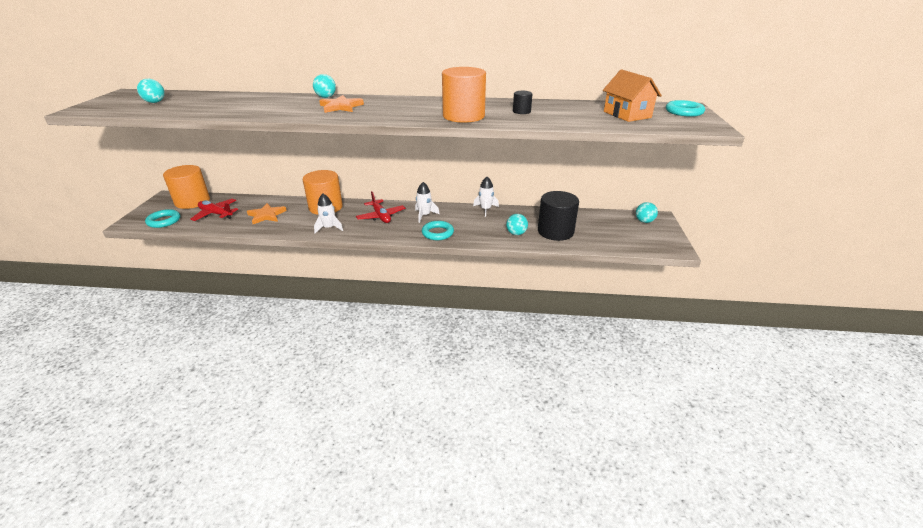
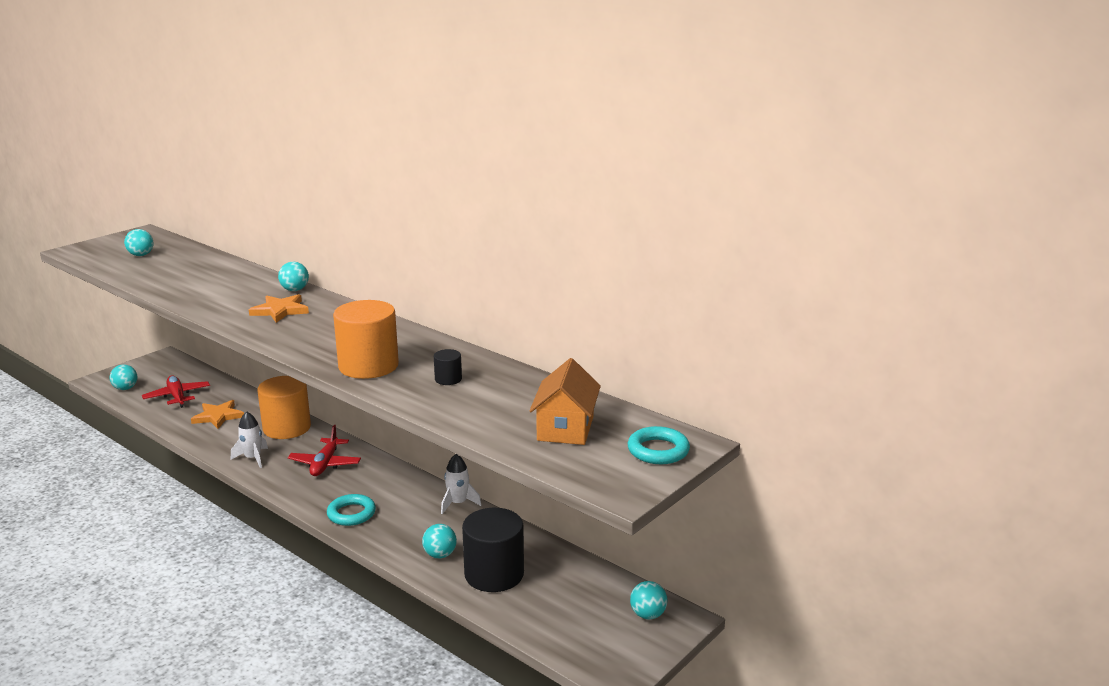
camera: 35 degrees right, 10 degrees down
(164, 221) = (125, 388): turquoise ring -> turquoise ball
(192, 201) = (177, 371): orange cylinder -> none
(424, 215) = (373, 482): white rocket -> none

